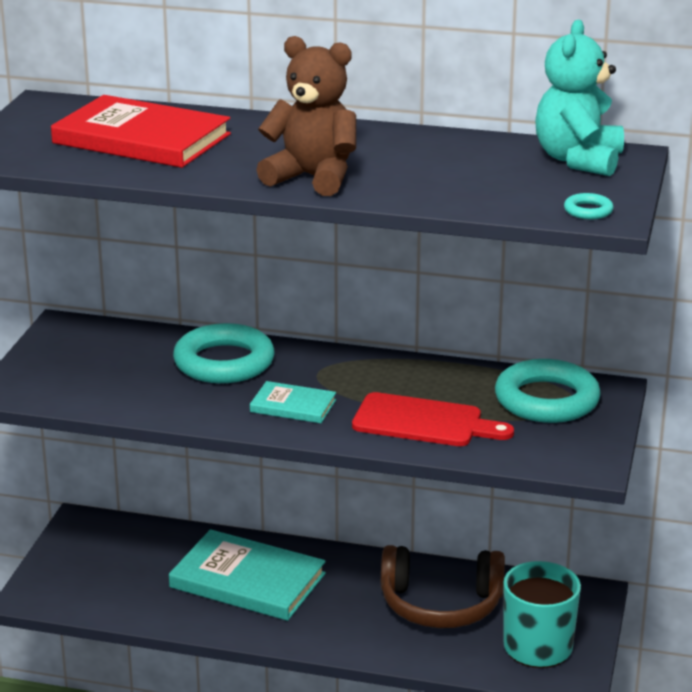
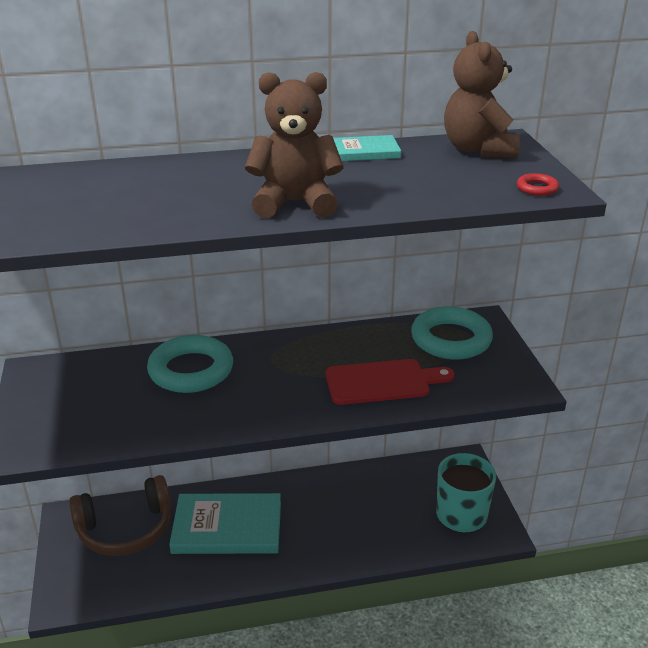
camera: 25 degrees left, 5 degrees up
(141, 139) = (108, 196): red book -> none
(293, 406) = (274, 395): turquoise book -> turquoise book (364, 152)
(441, 605) = (376, 502): brown headphones -> brown headphones (125, 529)
(578, 160) = (478, 149): turquoise teddy bear -> brown teddy bear
(588, 211) = (537, 188): turquoise ring -> red ring

